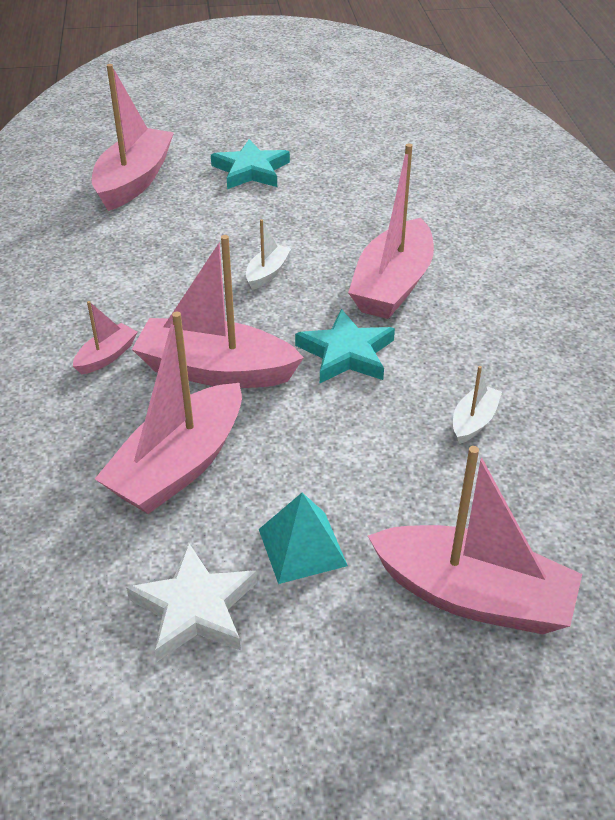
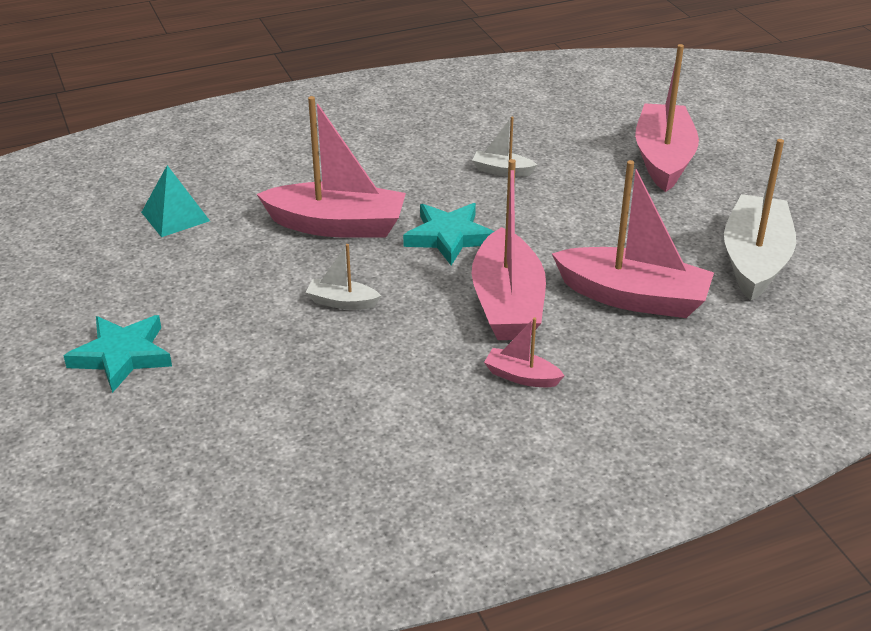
camera: 105 degrees left, 5 degrees down
(134, 181) = (162, 454): pink boat -> none
(194, 608) = (755, 260): white star -> white boat
(302, 547) = (671, 226): turquoise pyramid -> turquoise pyramid (175, 216)

